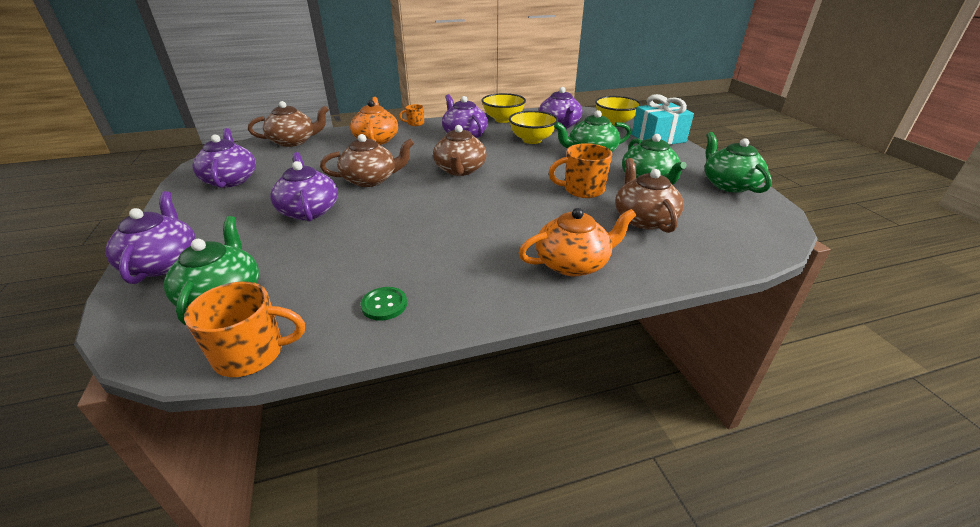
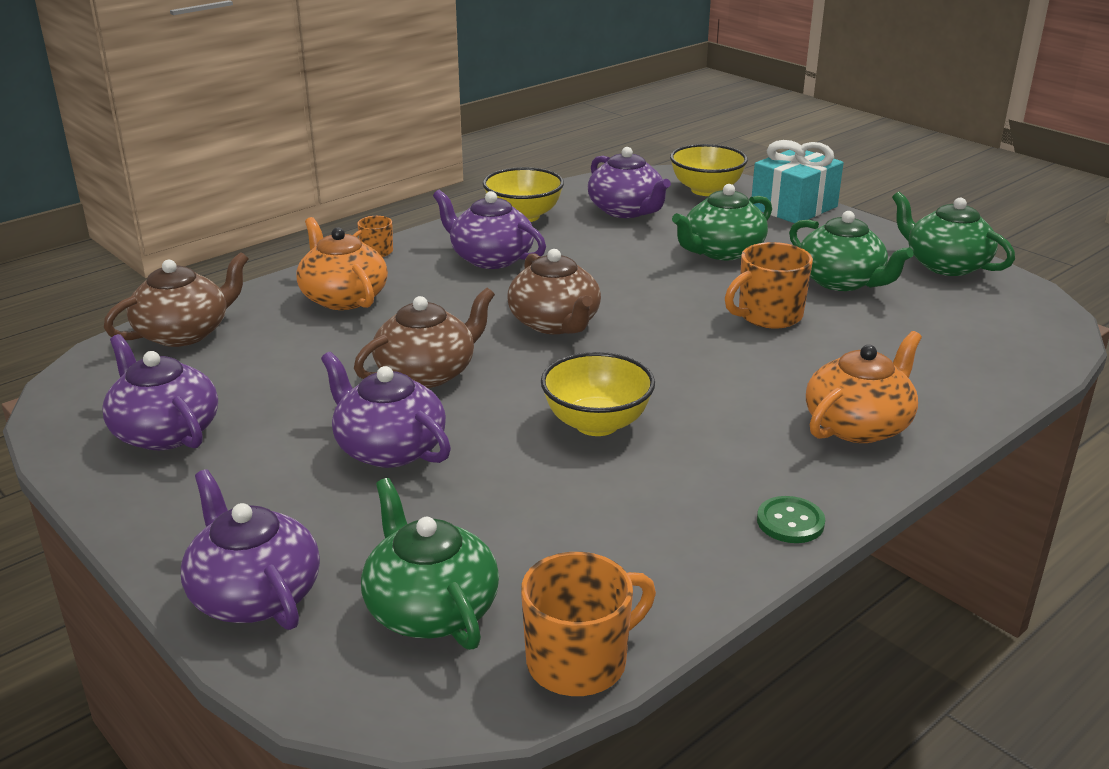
camera: 25 degrees left, 5 degrees down
(384, 305) = (679, 548): green button -> green button (790, 522)
(532, 140) = (611, 246): yellow bowl -> yellow bowl (596, 424)
(643, 219) = (886, 341): brown teapot -> none

